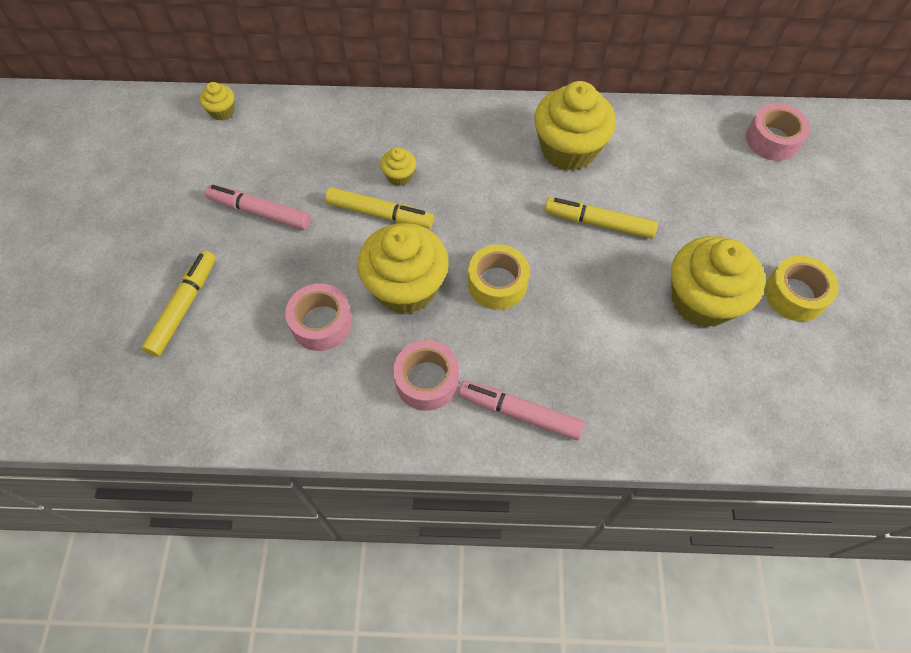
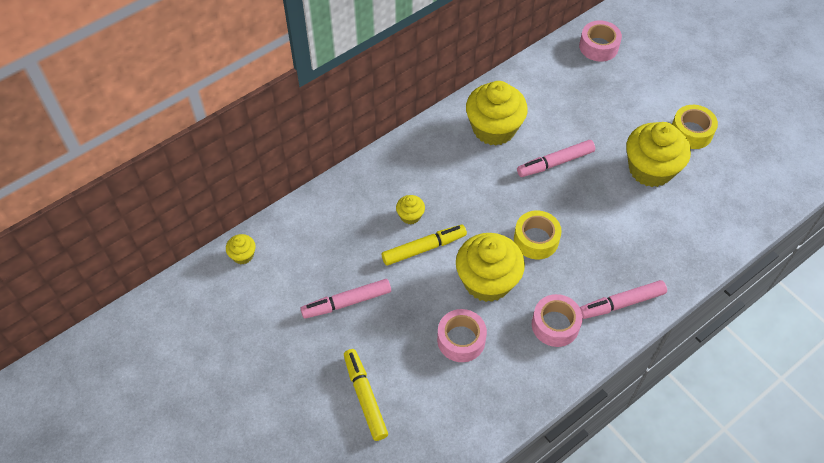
camera: 40 degrees left, 5 degrees down
(599, 223) = (555, 163): yellow marker -> pink marker

